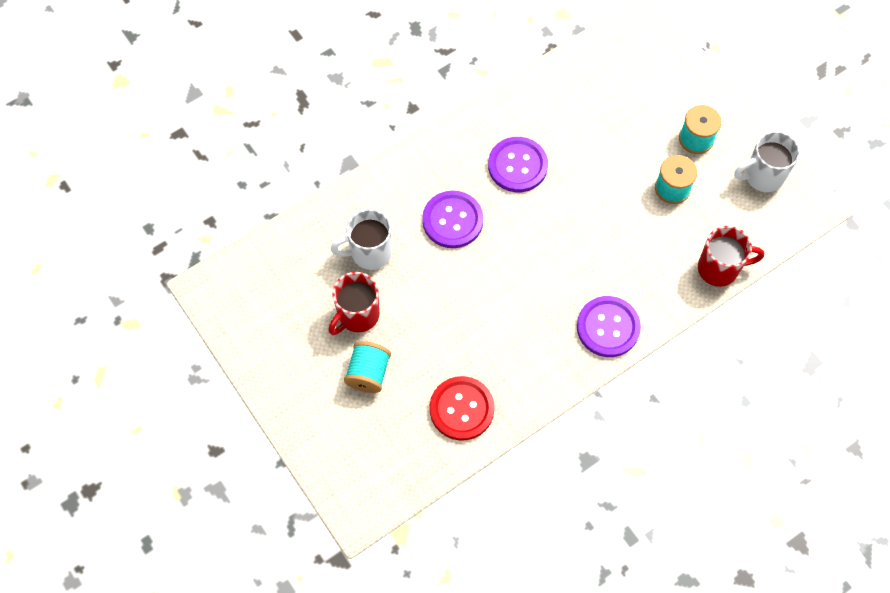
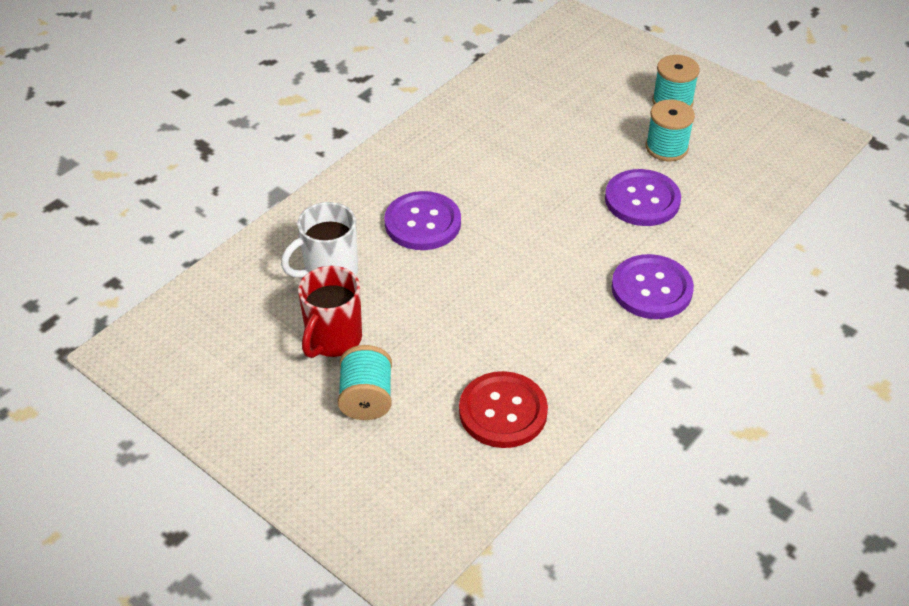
camera: 15 degrees left, 20 degrees down
(517, 165) = (481, 159): purple button -> purple button (642, 200)
(719, 268) = (754, 208): red mug -> none
(762, 176) = (760, 120): white mug -> none

